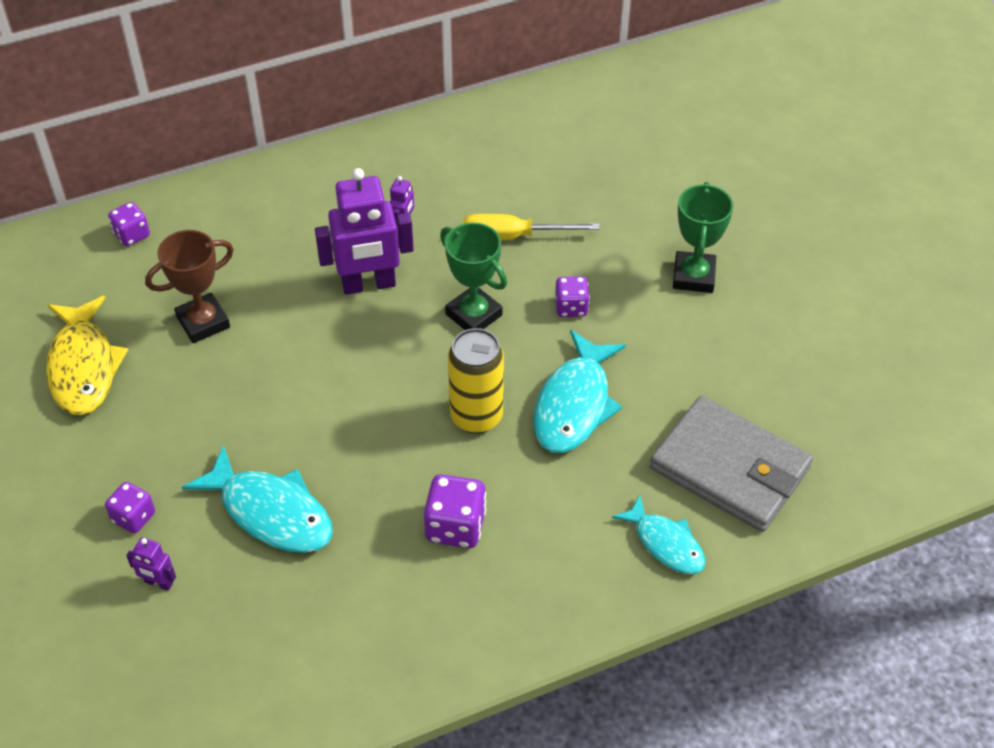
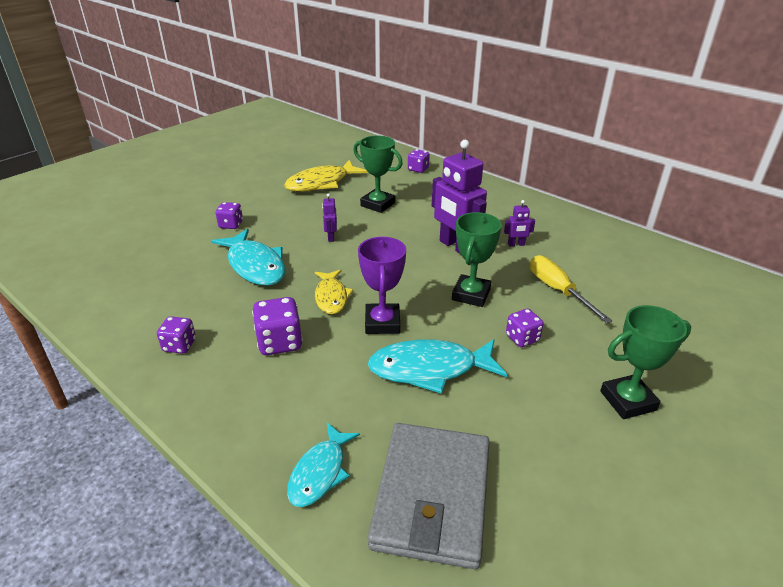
camera: 65 degrees right, 15 degrees down
(158, 583) = (189, 245): purple robot -> purple robot (331, 237)
(203, 322) = (378, 204): brown trophy -> green trophy
(271, 512) = (255, 265): turquoise fish -> turquoise fish turned 45 degrees counterclockwise
(397, 449) = (331, 297): none -> yellow fish
(403, 632) = (179, 345): none -> purple dice
(476, 416) = (382, 323): yellow can -> purple trophy

